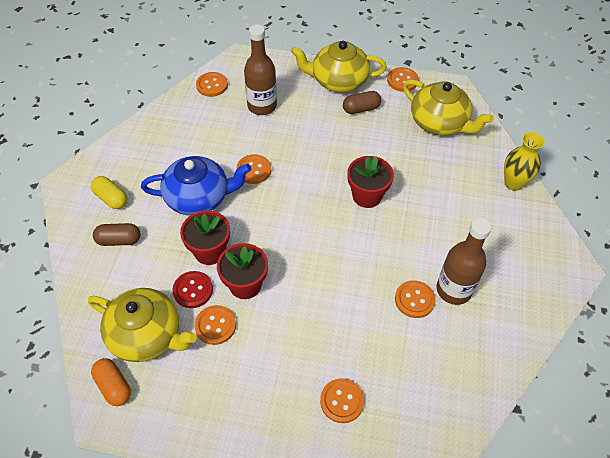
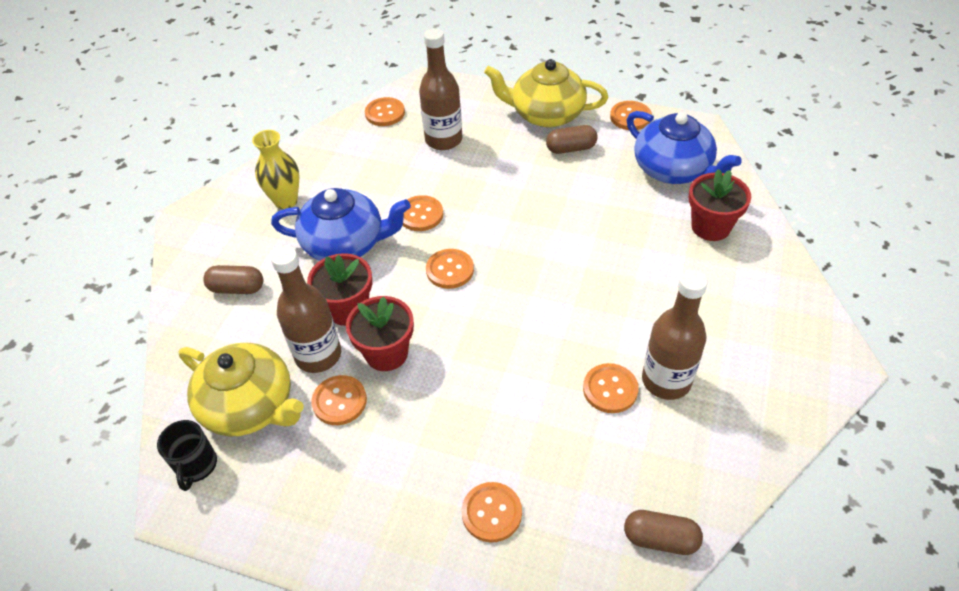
camera: 10 degrees right, 5 degrees down
(111, 198) = (237, 238): yellow capsule -> none
(114, 386) = (196, 466): orange capsule -> black mug
(193, 290) = (318, 355): red button -> brown bottle
(283, 214) = (450, 270): none -> orange button
(367, 196) = (563, 254): red flower pot -> red flower pot (710, 227)
(439, 122) = (673, 170): yellow teapot -> blue teapot
(463, 408) = (660, 539): none -> brown capsule
(513, 183) = (766, 250): yellow vase -> yellow vase (286, 201)

